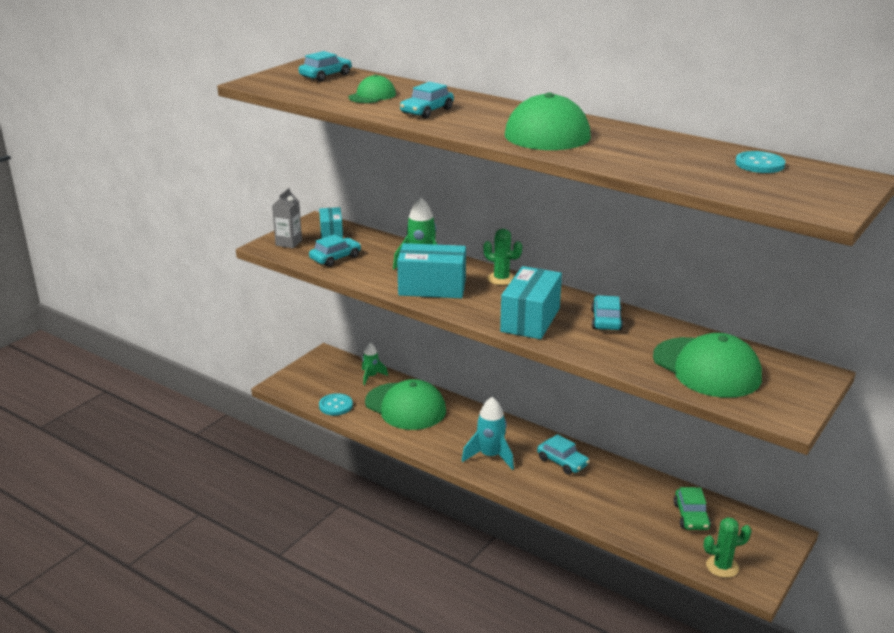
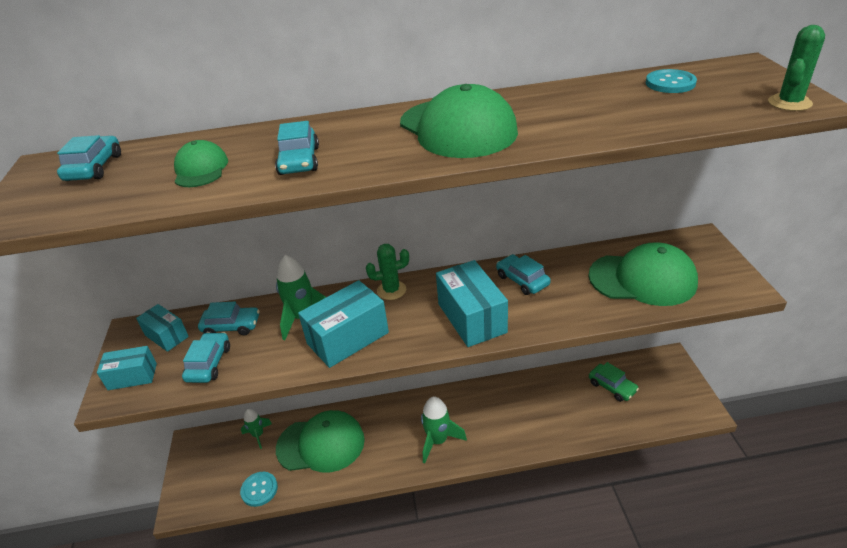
camera: 40 degrees left, 10 degrees up
(288, 243) = (132, 376): grey carton -> turquoise box
(490, 456) = (438, 440): turquoise rocket -> green rocket
(562, 462) = (490, 405): turquoise car -> turquoise car (231, 326)
(722, 566) = (674, 413): green cactus -> green cactus (789, 103)

